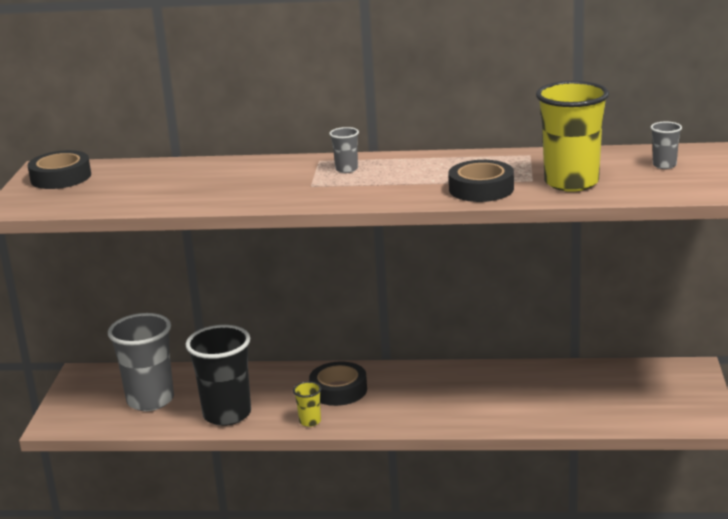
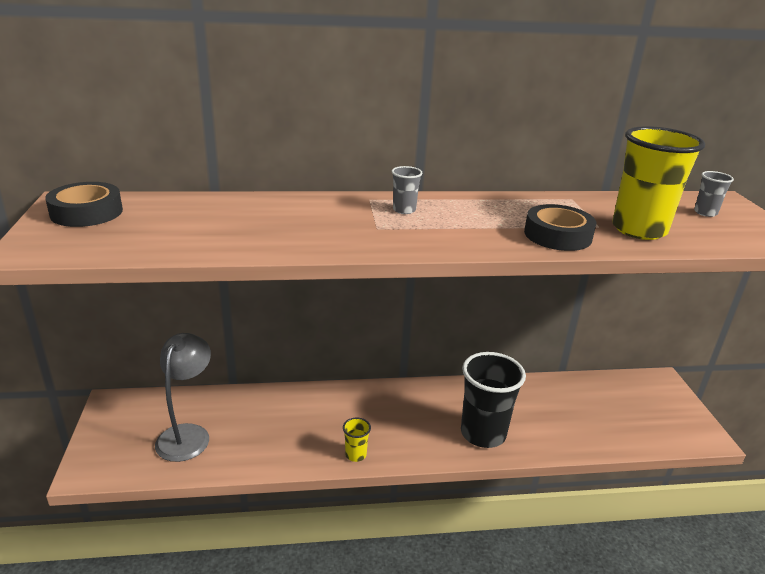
camera: 15 degrees left, 5 degrees up
(150, 400) = (187, 434): grey cup -> grey lamp
(227, 414) = (270, 449): black cup -> black cup (483, 433)
(338, 390) = (371, 414): black tape -> none

